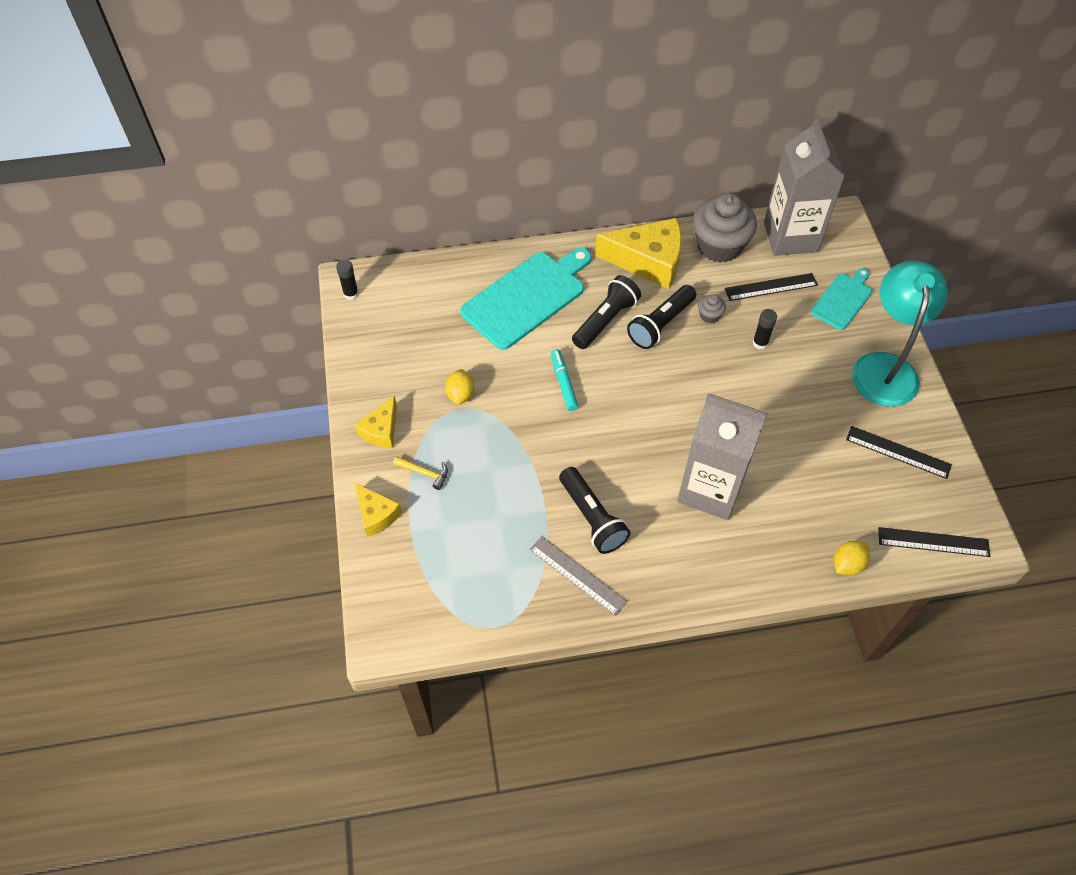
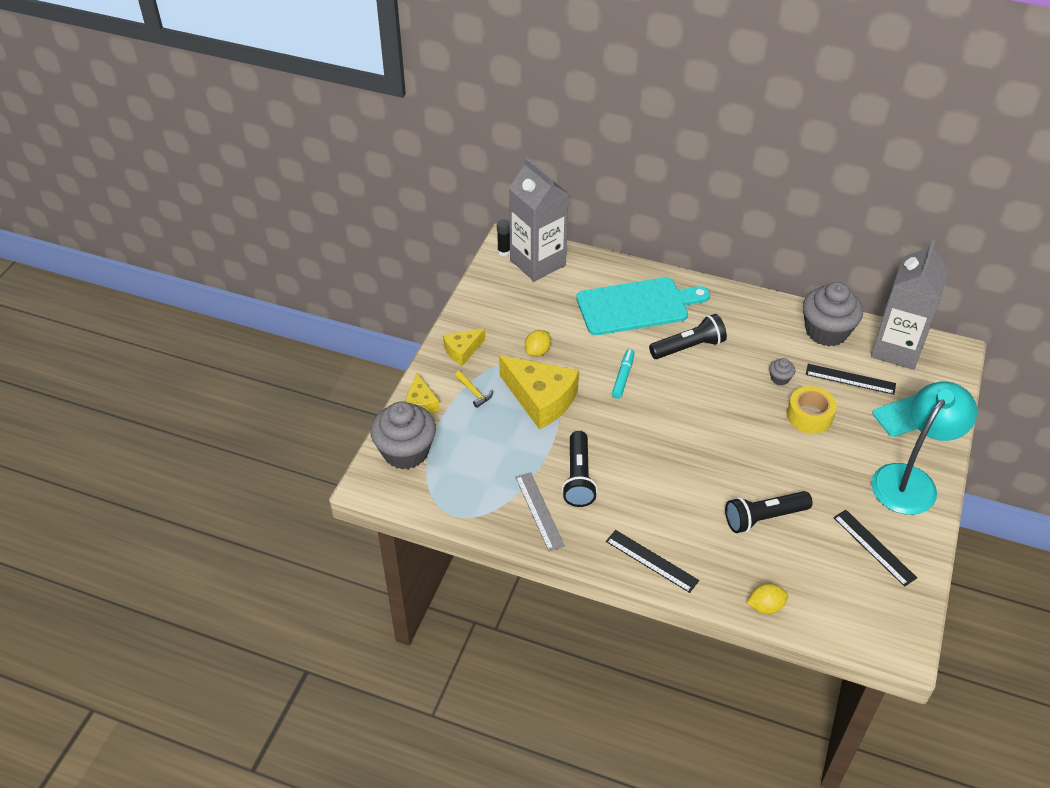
camera: 30 degrees right, 10 degrees down
(396, 579) = (405, 451): none -> grey cupcake
(648, 261) = (756, 319): yellow cheese -> yellow cheese (540, 399)
(660, 324) = (733, 368): black flashlight -> black flashlight (764, 518)
(710, 489) = (688, 501): grey carton -> grey carton (537, 262)
(760, 343) = (809, 416): black glue stick -> yellow tape
(933, 542) = (855, 626): black ruler -> black ruler (651, 561)

